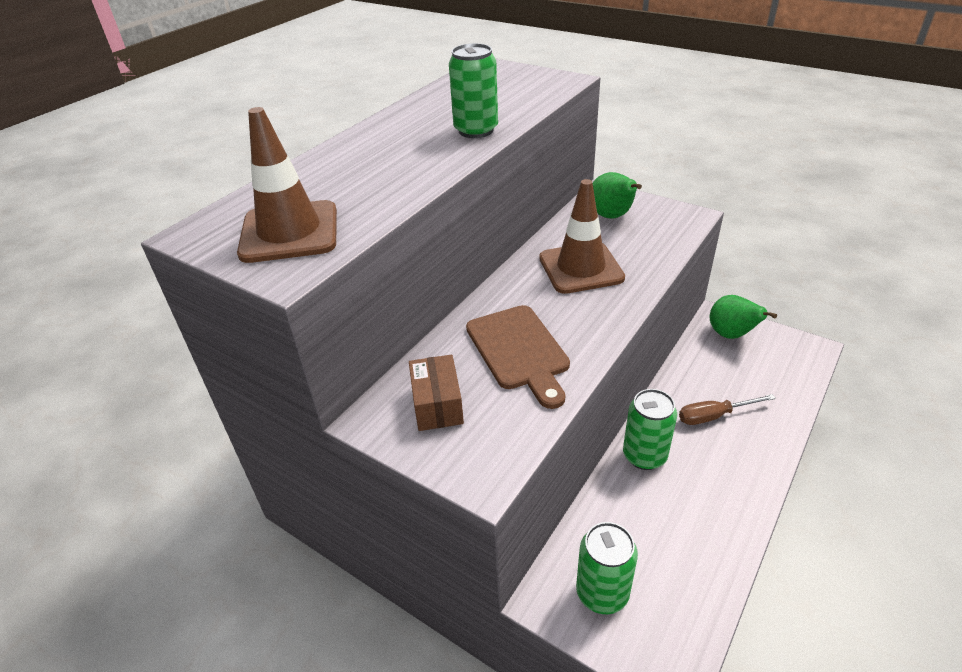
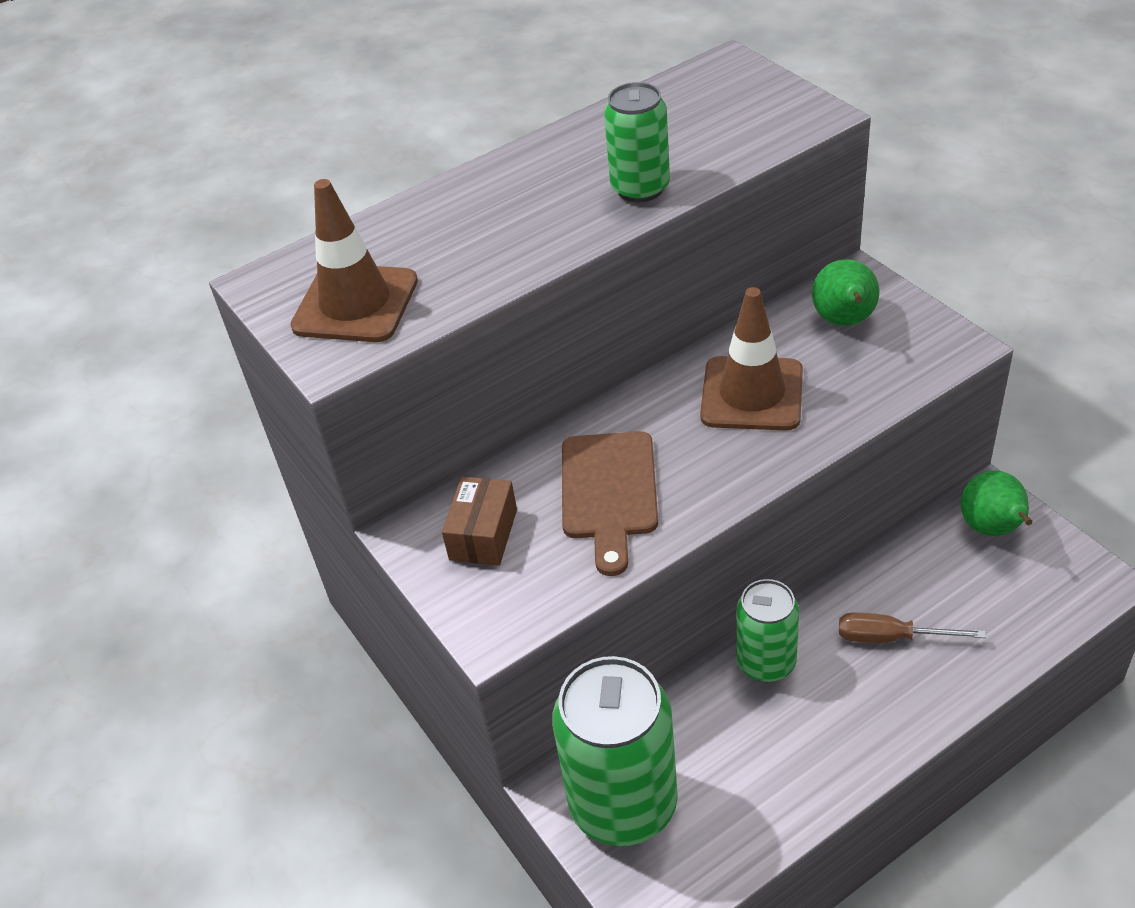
camera: 25 degrees right, 5 degrees up
(602, 593) = (623, 804): green can -> green can, size x1.71

